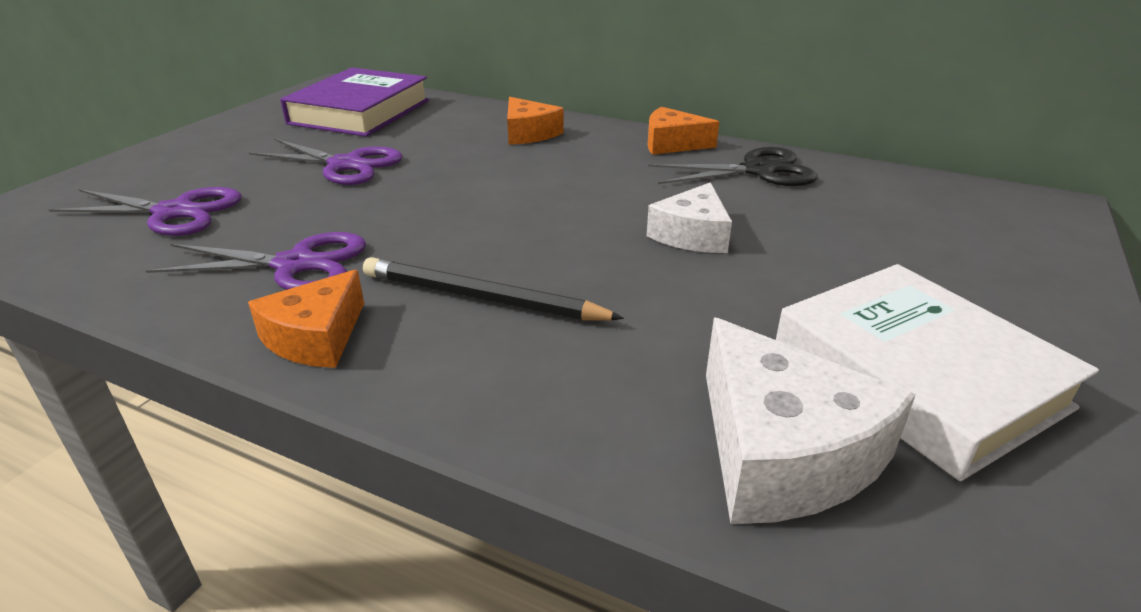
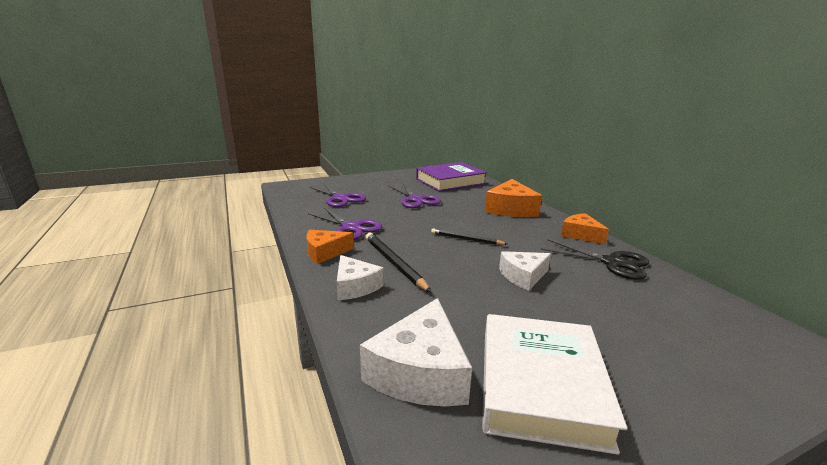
camera: 40 degrees right, 10 degrees down
(478, 373) = (355, 286): none -> white cheese
(528, 133) = (510, 209): orange cheese -> orange cheese, size x1.55
(536, 207) = (466, 239): none -> black pencil

